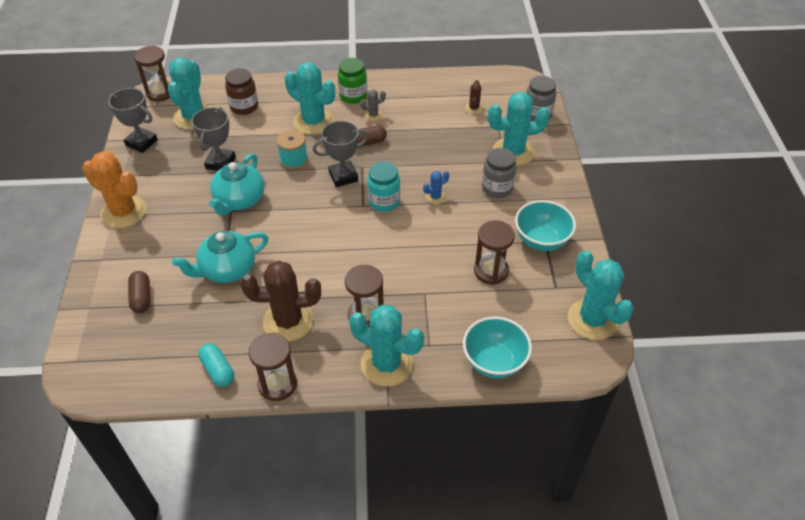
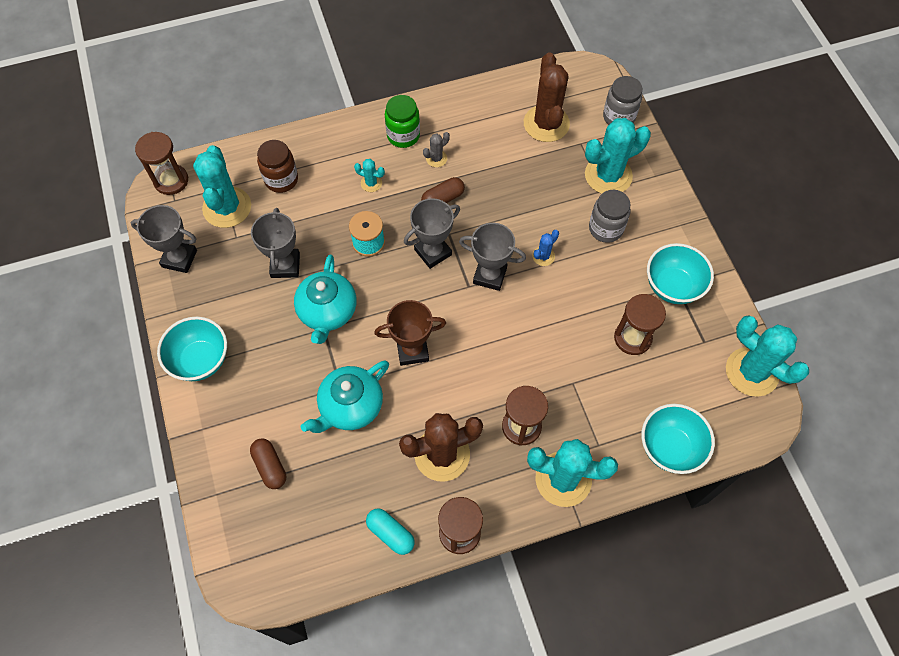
camera: 15 degrees left, 15 degrees up
(124, 212) = (200, 360): orange cactus -> turquoise bowl
(296, 240) = (412, 350): none -> brown trophy
(313, 122) = (371, 183): turquoise cactus -> turquoise cactus, size x0.45
(384, 201) = (490, 275): turquoise jar -> grey trophy
(474, 108) = (546, 124): brown cactus -> brown cactus, size x2.22

